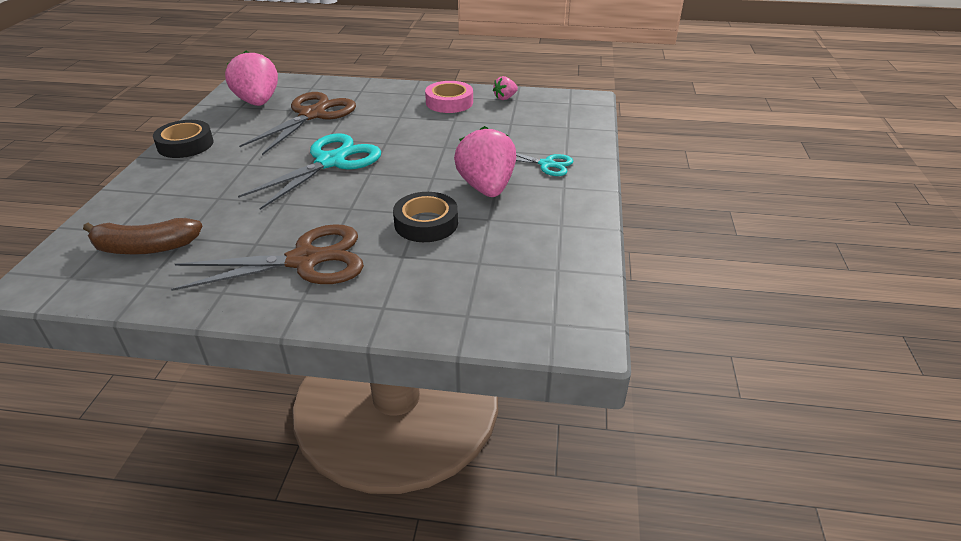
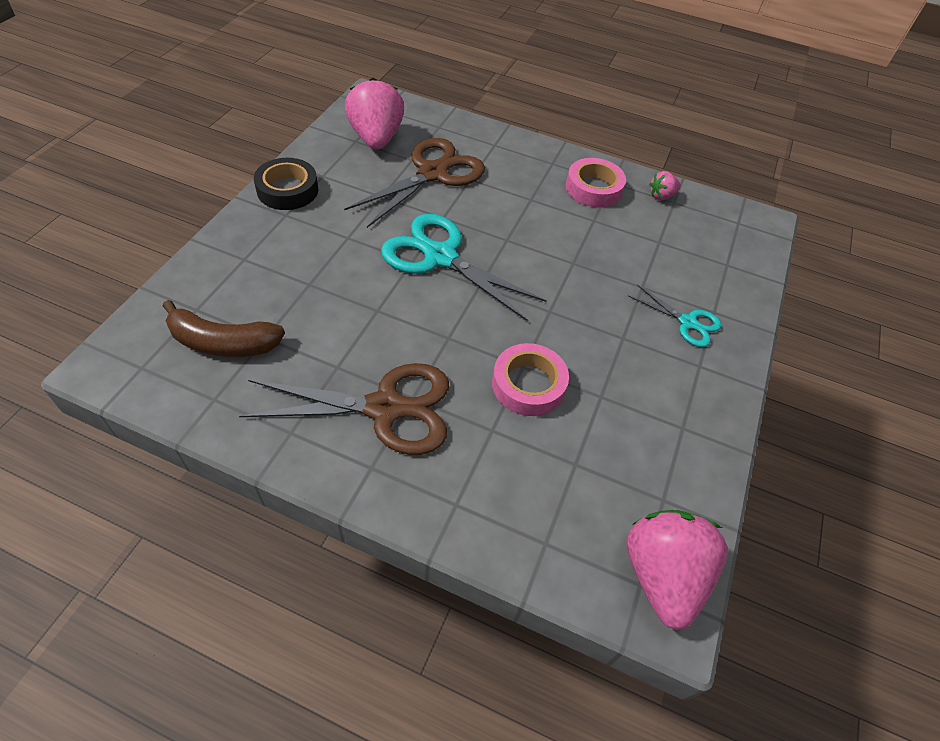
camera: 10 degrees right, 15 degrees up
(331, 162) = (440, 257): turquoise scissors -> turquoise scissors turned 105 degrees counterclockwise
(426, 223) = (528, 384): black tape -> pink tape
(486, 188) = (608, 344): pink strawberry -> pink strawberry (662, 575)

